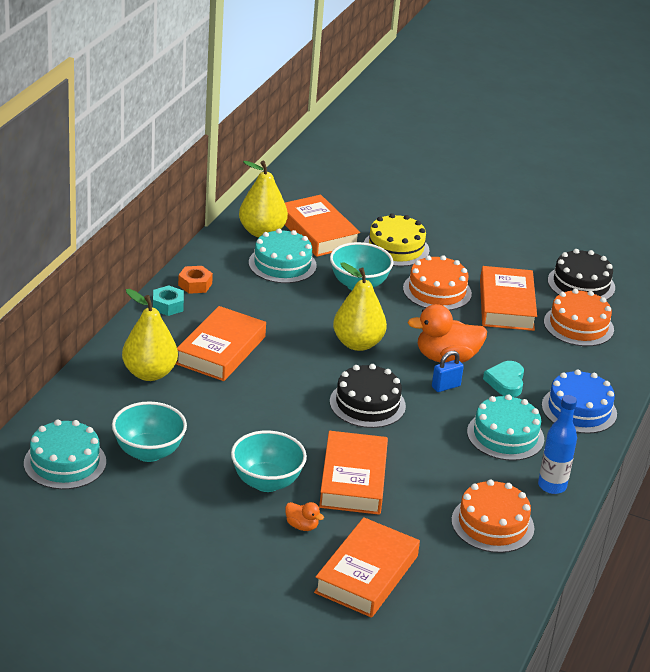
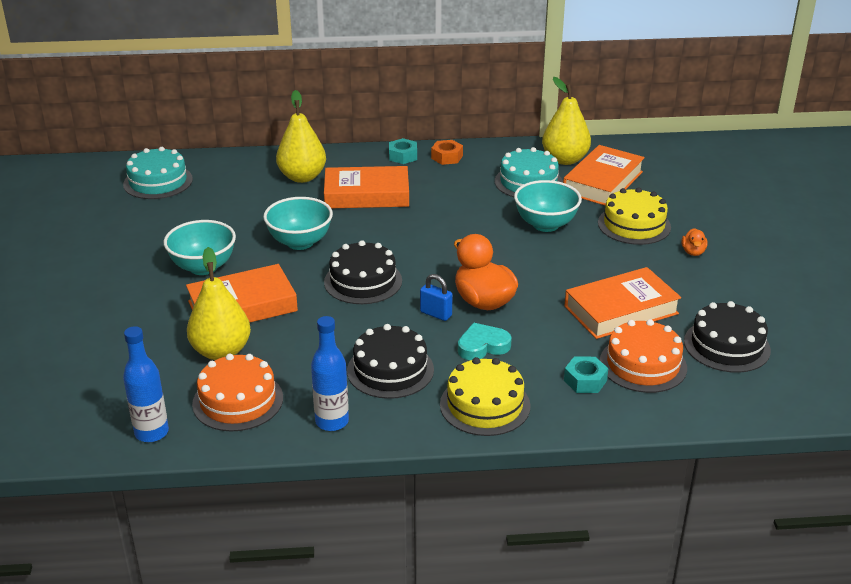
camera: 65 degrees right, 0 degrees up
(148, 452) = (199, 208): turquoise bowl -> turquoise bowl (300, 242)
(302, 526) = (156, 300): orange duck -> orange duck (693, 252)
(357, 343) = (451, 250): yellow pear -> yellow pear (221, 351)
(366, 574) = (112, 351): orange book -> none
(437, 291) = (591, 265): orange cake -> none
(505, 435) = (390, 370): turquoise cake -> black cake
(505, 582) = (151, 433): none -> blue bottle
(579, 409) = (485, 405): blue cake -> yellow cake
(580, 356) = (585, 380): none -> turquoise nut

